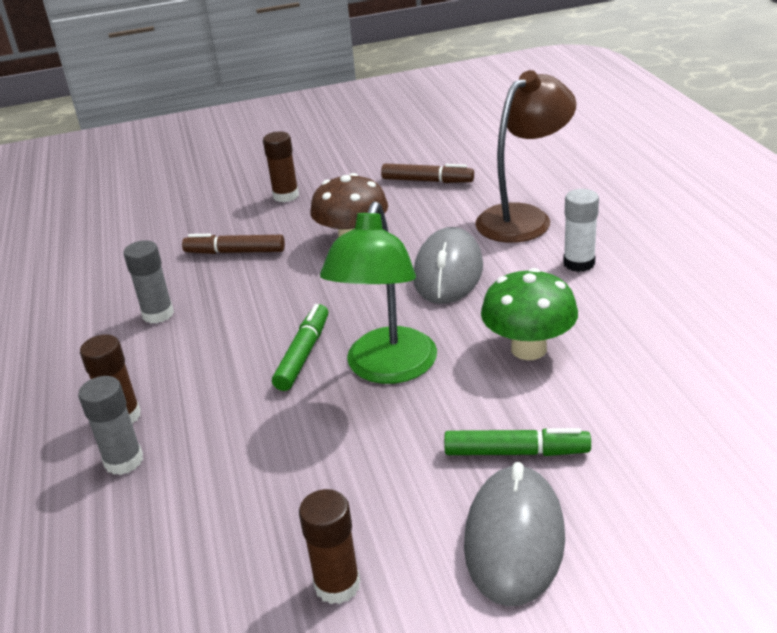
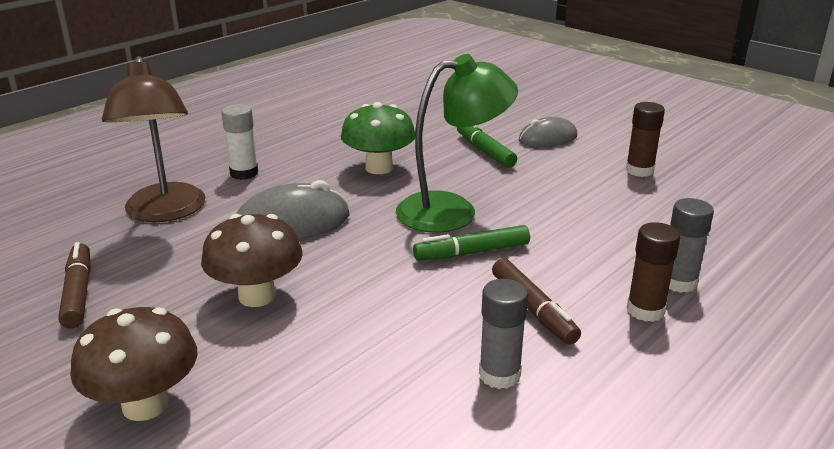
camera: 125 degrees left, 5 degrees down
(235, 252) = (329, 379): brown marker -> brown marker (533, 309)
(286, 196) = (145, 405): brown glue stick -> brown mushroom
(514, 539) = (547, 138): grey mouse -> grey mouse, size x0.66
(524, 217) = (165, 212): brown lamp -> brown lamp turned 120 degrees counterclockwise

